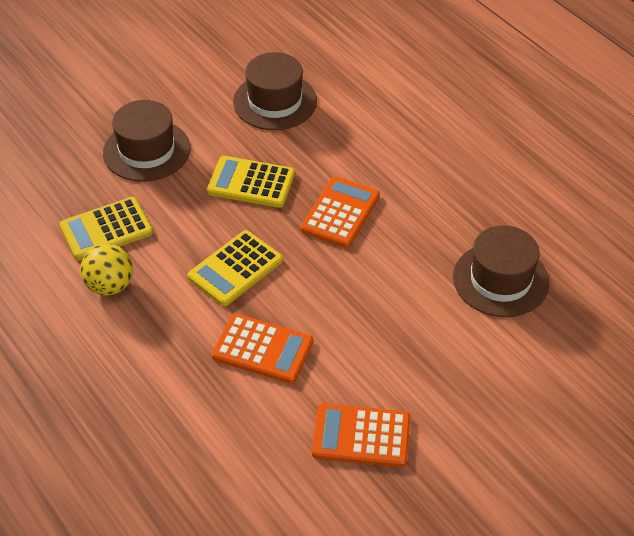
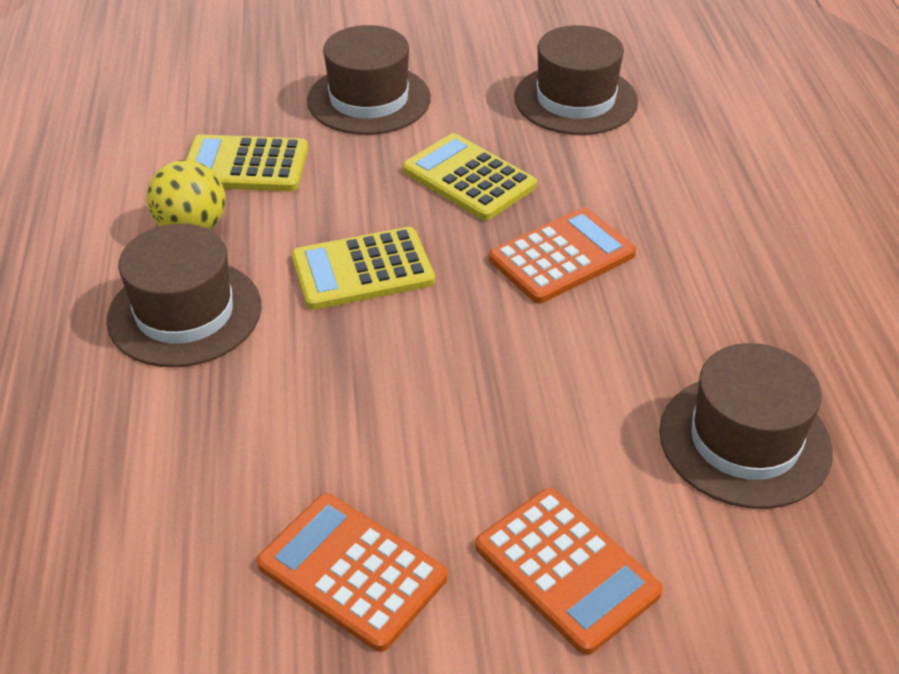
camera: 30 degrees right, 5 degrees down
(153, 340) = (185, 313): none -> brown hat
(262, 349) = (313, 385): orange calculator -> orange calculator (566, 569)

